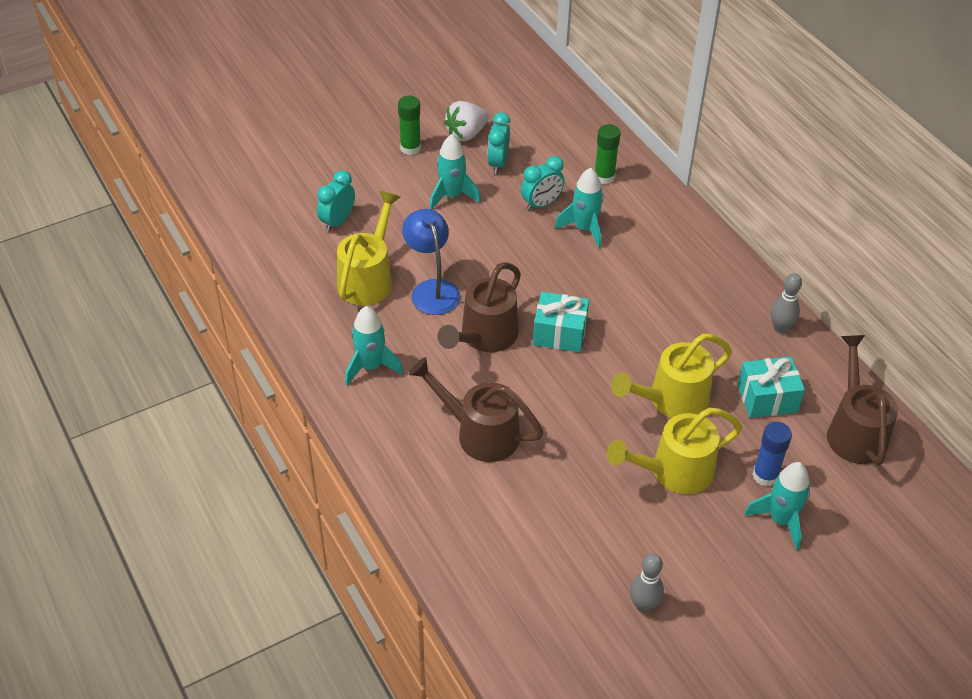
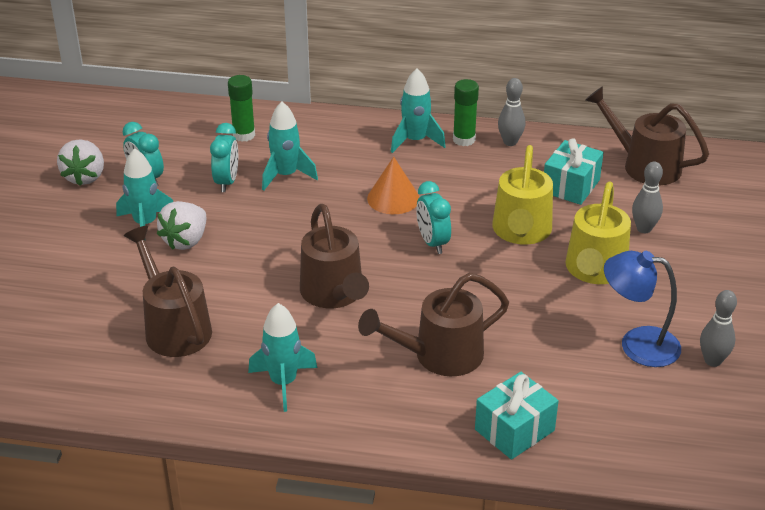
camera: 50 degrees left, 10 degrees down
(337, 221) = (75, 309): turquoise clock -> turquoise clock (432, 243)
(369, 278) = (174, 326): yellow watering can -> brown watering can
(410, 148) = (52, 216): green glue stick -> green glue stick (464, 140)
(432, 289) = (239, 295): blue lamp -> blue lamp (637, 344)
(457, 226) = (186, 241): none -> white strawberry
(559, 333) = (382, 250): turquoise gift -> turquoise gift (514, 430)
(626, 302) = (393, 198): none -> orange cone
(765, 475) = (644, 228): blue glue stick -> grey bowling pin
(780, 520) = (693, 245): turquoise rocket -> turquoise rocket (415, 141)

